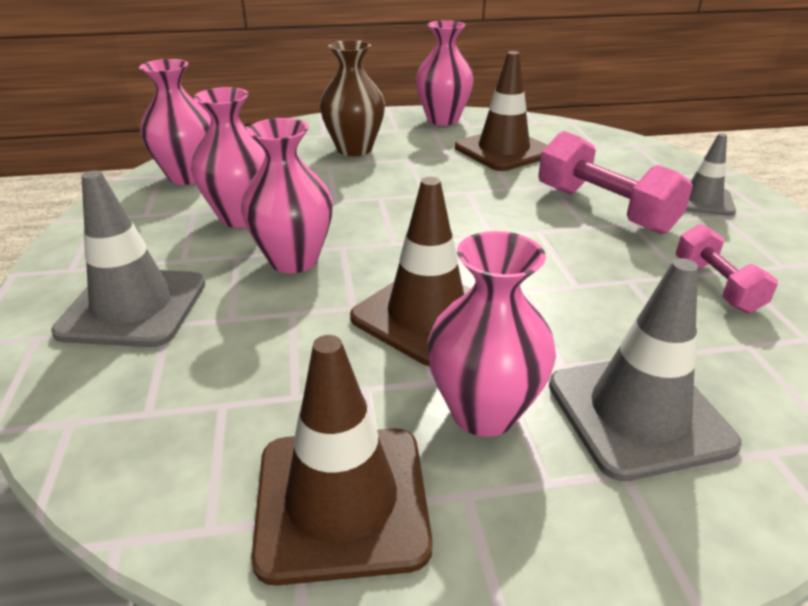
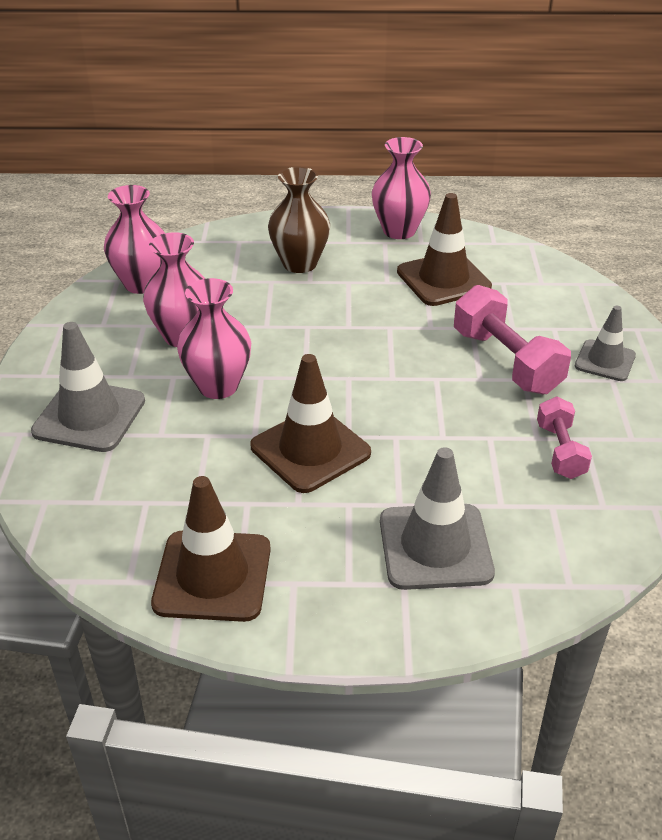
camera: 10 degrees right, 5 degrees up
(484, 412) = (325, 531): pink vase -> none

